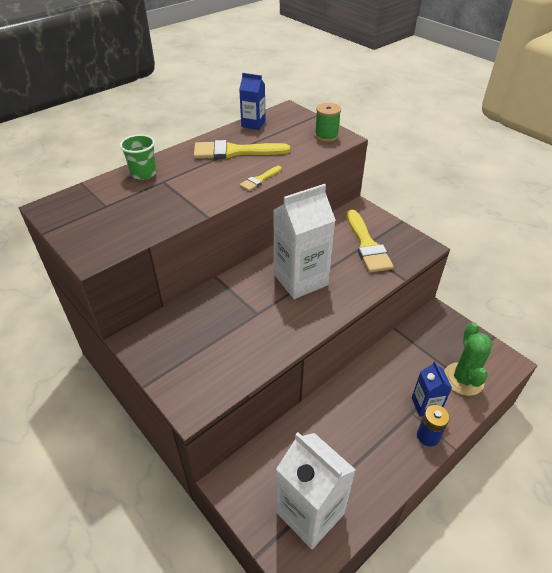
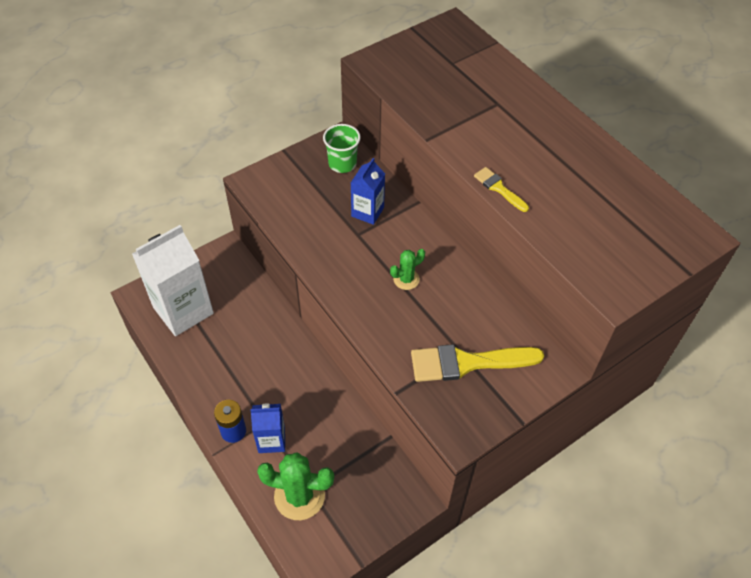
camera: 95 degrees right, 10 degrees up
(143, 173) = (514, 87): green cup -> green cup (342, 163)
(234, 152) = (567, 168): yellow brush -> none
(253, 124) = (647, 191): blue carton -> blue carton (367, 212)
(300, 280) = (406, 279): white carton -> green cactus
(326, 136) = (618, 273): green spool -> none

